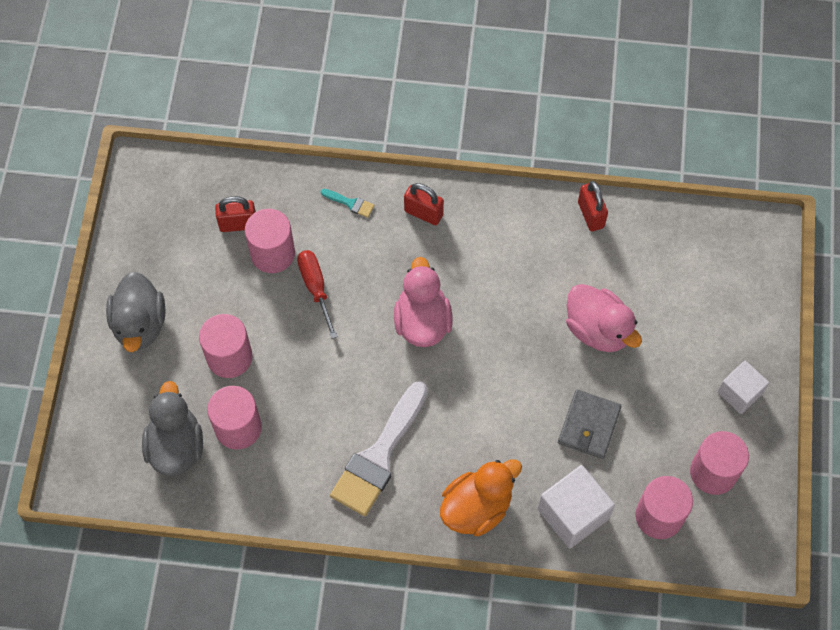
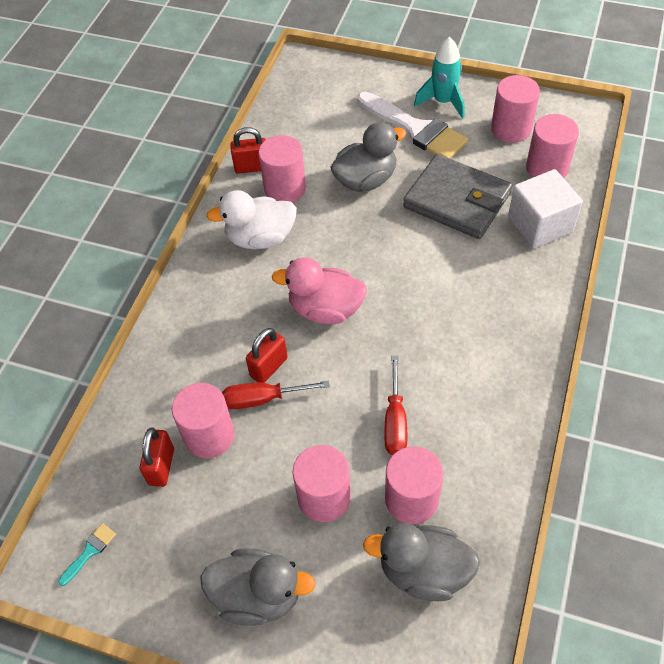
camera: 75 degrees left, 10 degrees down
(311, 403) = (395, 421): none -> red screwdriver
(350, 203) = (174, 353): turquoise brush -> turquoise brush (90, 551)
(378, 456) = (464, 367): white brush -> white brush (416, 129)
(423, 213) = (207, 291): red padlock -> red padlock (269, 367)
(476, 507) = (527, 294): orange duck -> none
(497, 244) = (260, 238): none -> white duck
(568, 253) = (285, 188): none -> pink cylinder
(589, 425) = (457, 201): grey wallet -> grey wallet, size x1.61
(598, 329) = (366, 180): pink duck -> grey duck
(739, 393) = (443, 102): white cube -> turquoise rocket

